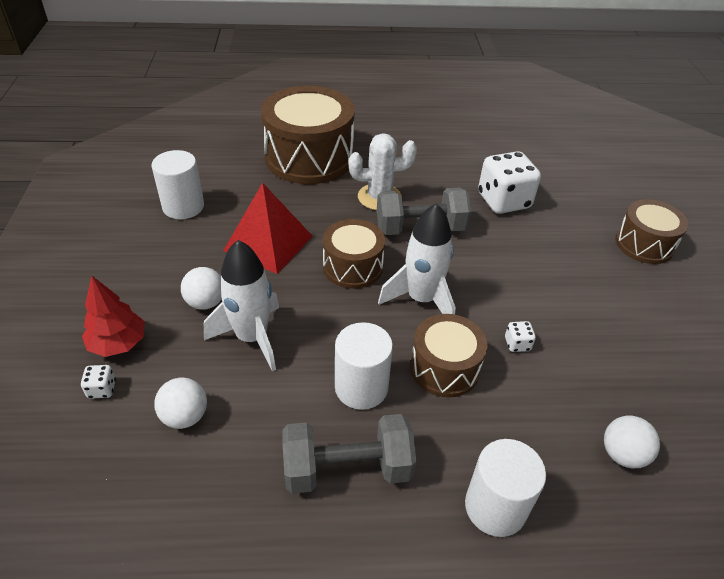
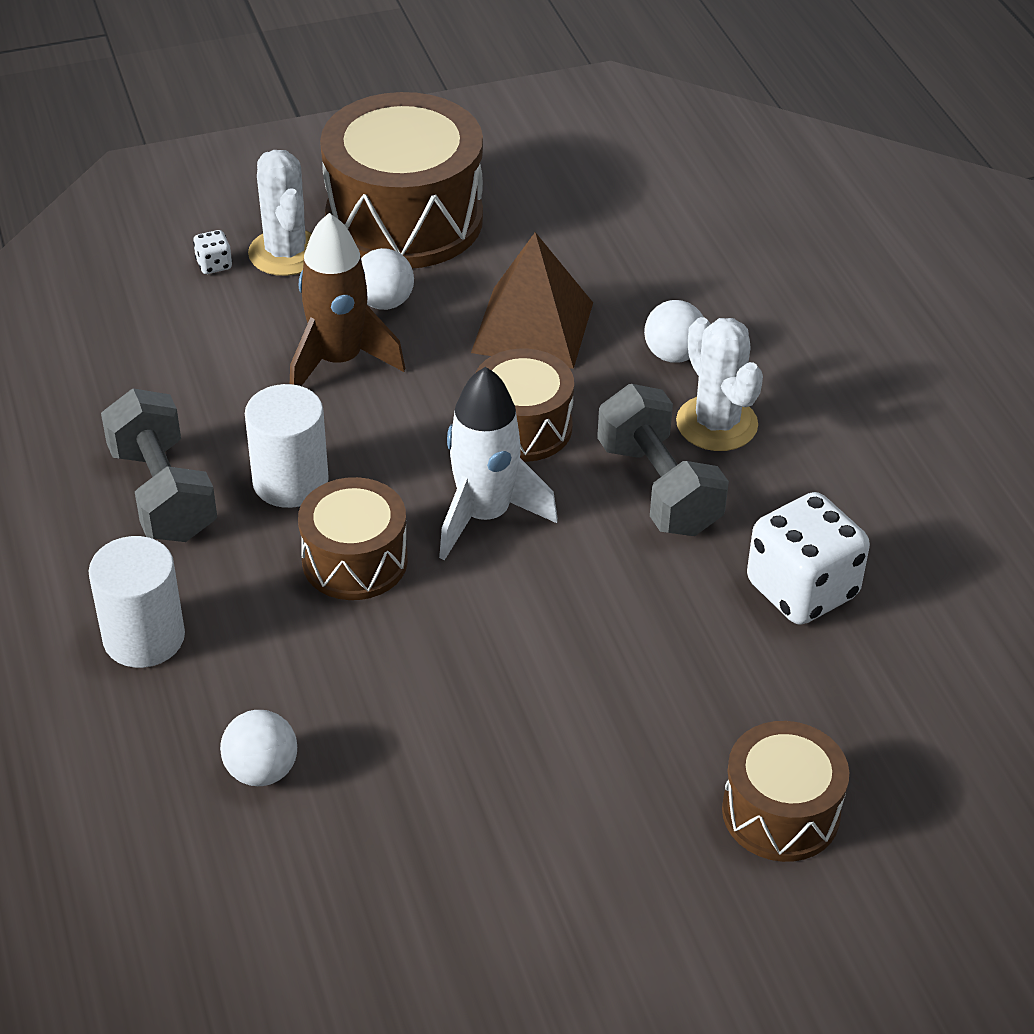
camera: 75 degrees right, 0 degrees up
(118, 343) = (286, 253): red tree -> white cactus
(183, 207) = (570, 222): white cylinder -> none
(185, 416) = (197, 341): white ball -> white ball (673, 354)
(252, 337) = (339, 361): white rocket -> brown rocket
(268, 243) = (533, 327): red pyramid -> brown pyramid
(309, 158) = (780, 317): brown drum -> brown drum (404, 219)
(517, 344) = (433, 638): white dice -> none

